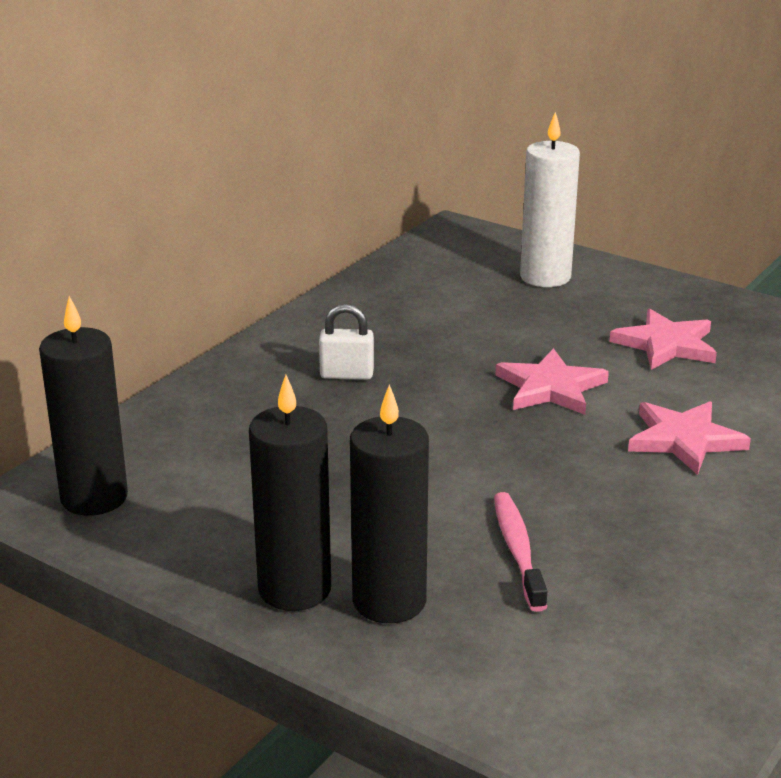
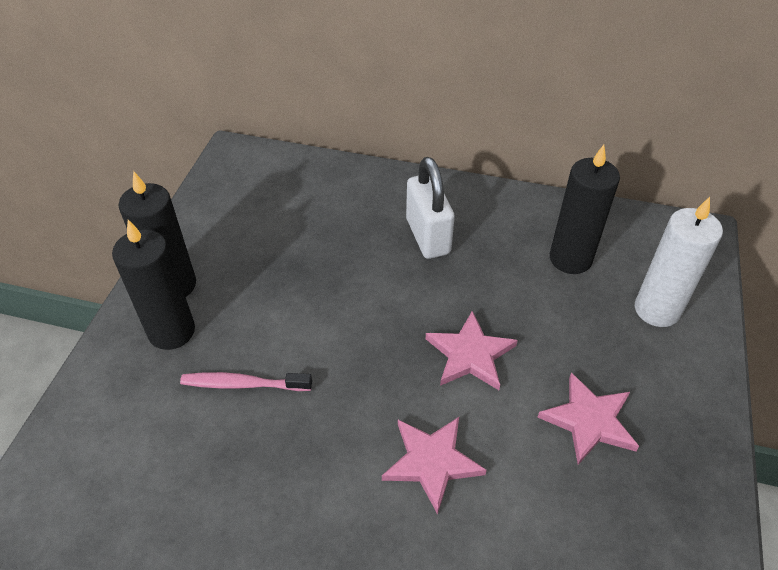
camera: 70 degrees right, 20 degrees up
(94, 498) = (240, 175): black candle -> black candle (570, 259)
(347, 375) = (428, 236): white padlock -> white padlock, size x1.68
(518, 550) = (243, 384): pink toothbrush -> pink toothbrush turned 150 degrees counterclockwise

